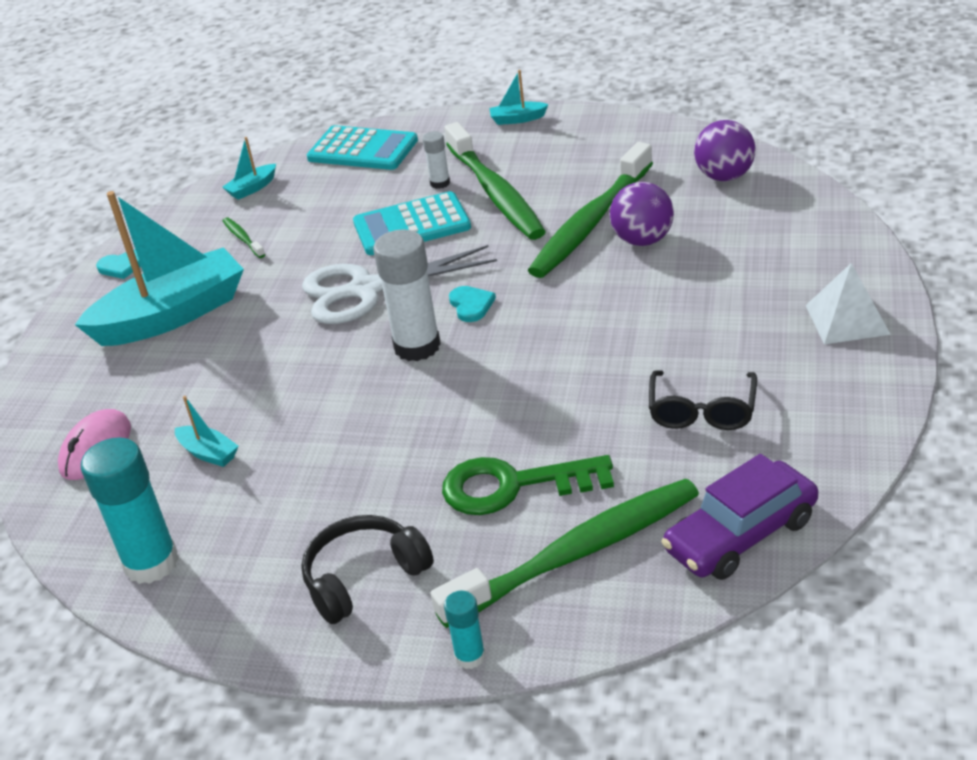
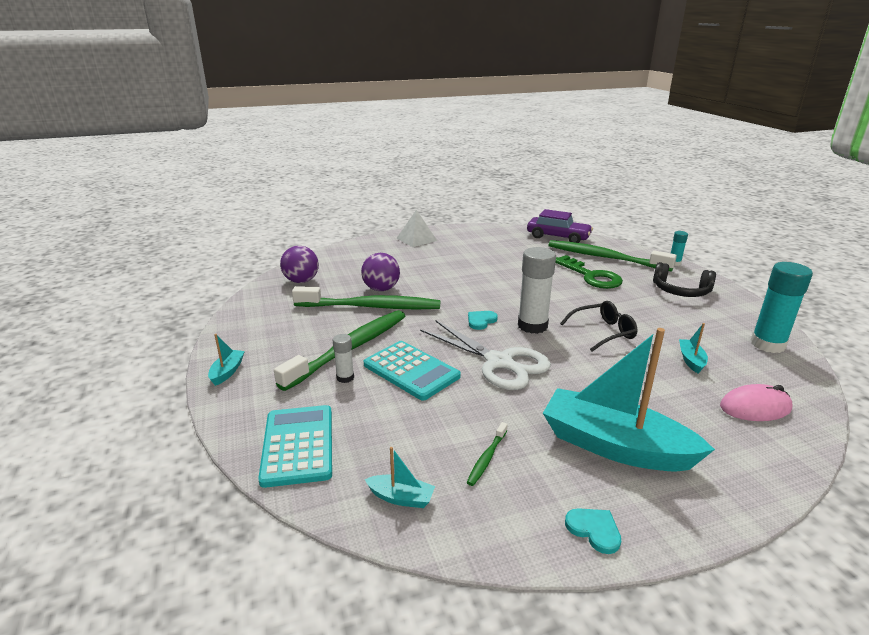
camera: 125 degrees left, 10 degrees down
(517, 119) = (227, 372): turquoise boat -> turquoise boat turned 135 degrees counterclockwise
(702, 411) = (502, 253): black glasses -> black glasses (603, 332)

